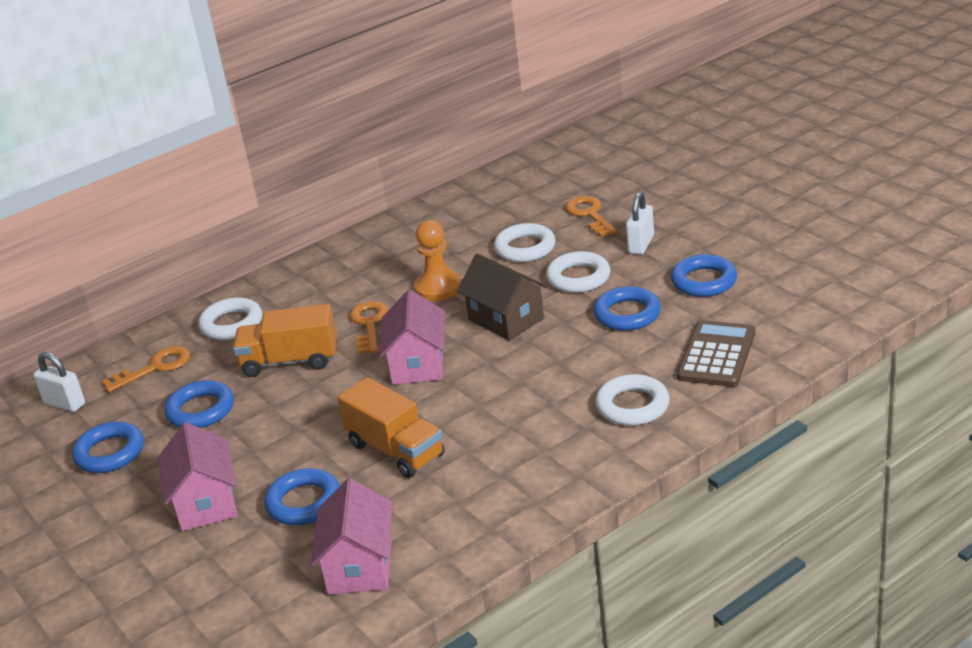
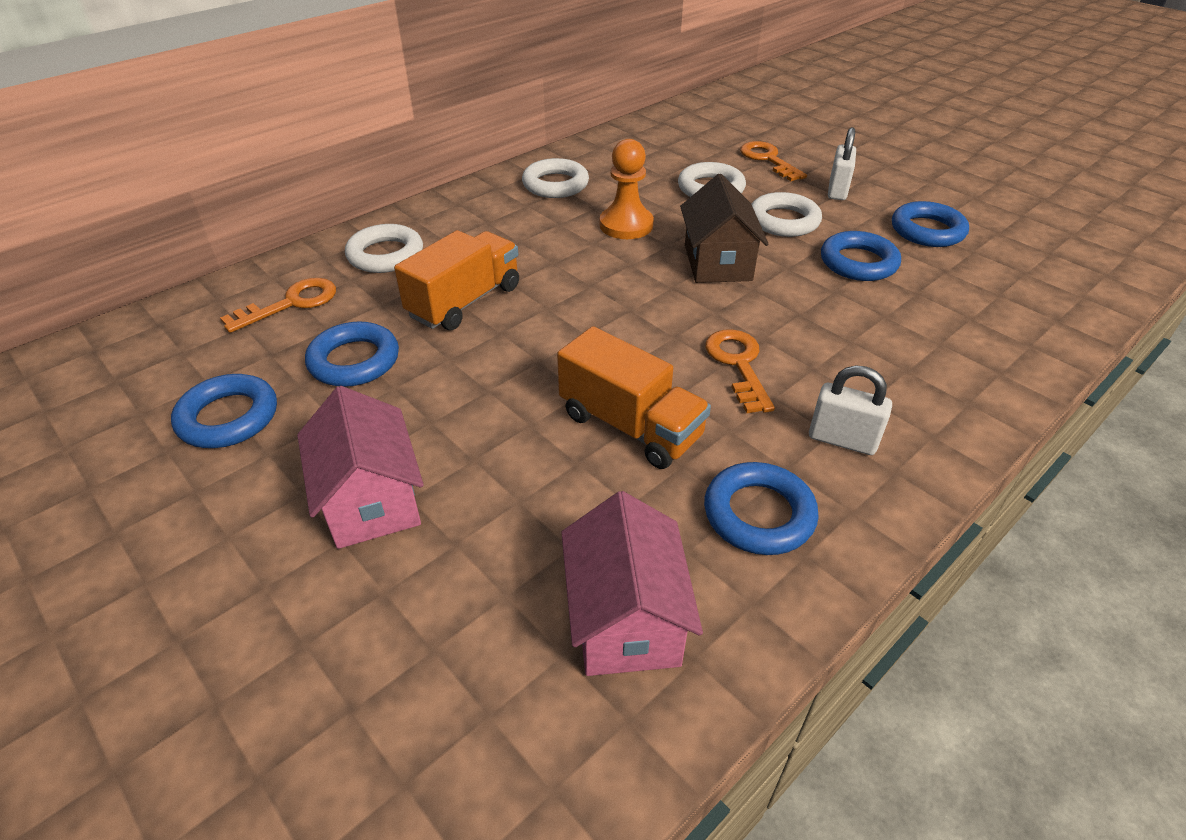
camera: 10 degrees left, 10 degrees up
(64, 403) = (168, 345): white padlock -> white padlock (842, 440)
(290, 361) = (465, 302): orange truck -> orange truck turned 135 degrees clockwise
(304, 502) = (517, 504): blue ring -> blue ring (758, 514)
(369, 324) = (554, 262): orange key -> orange key (738, 364)
(417, 364) = (627, 311): pink house -> none
(506, 319) = (717, 262): brown house -> brown house turned 45 degrees clockwise
(632, 406) = (920, 374): white ring -> white ring (555, 184)
(716, 355) = (989, 314): brown calculator -> none

